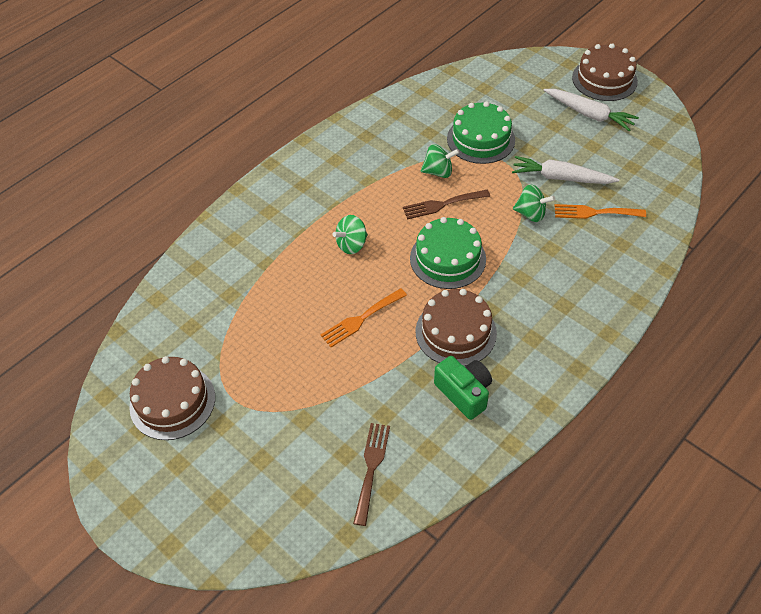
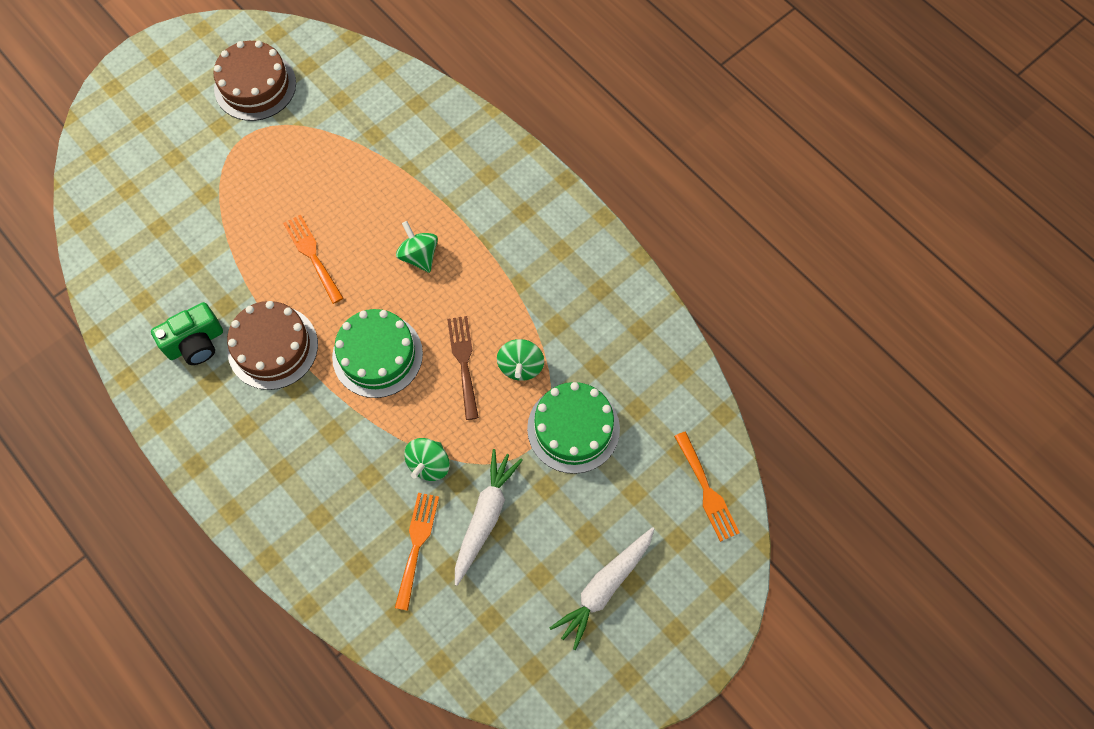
camera: 95 degrees right, 15 degrees up
(371, 468) = (137, 248): brown fork -> none
(507, 74) = (707, 490): none -> orange fork
(604, 79) = (679, 632): brown cake -> none

